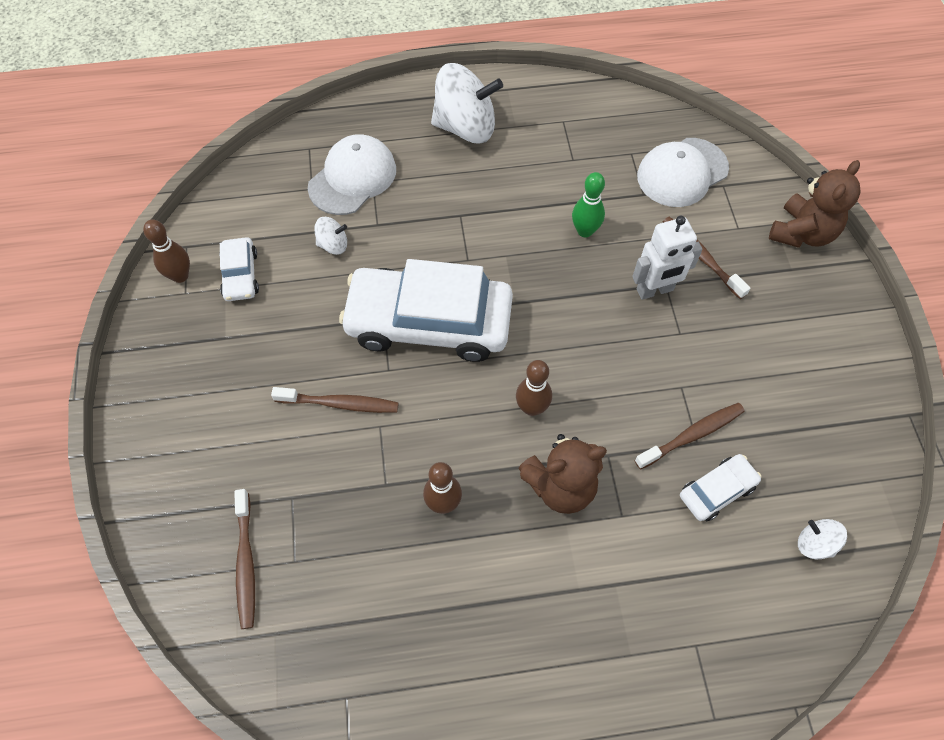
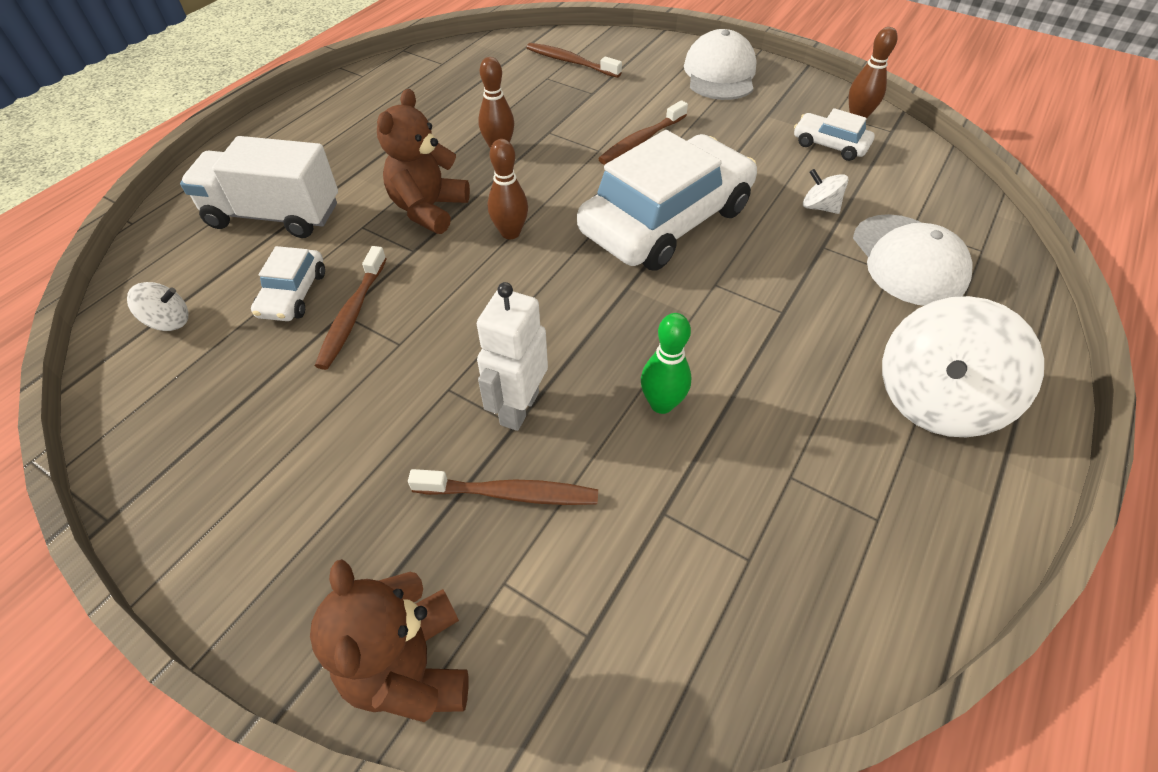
camera: 130 degrees right, 10 degrees down
(333, 245) = (819, 207): white spinning top -> white spinning top turned 90 degrees clockwise
(676, 596) = (274, 215): none -> white truck
(682, 172) = (659, 597): white cap -> white cap (720, 74)

